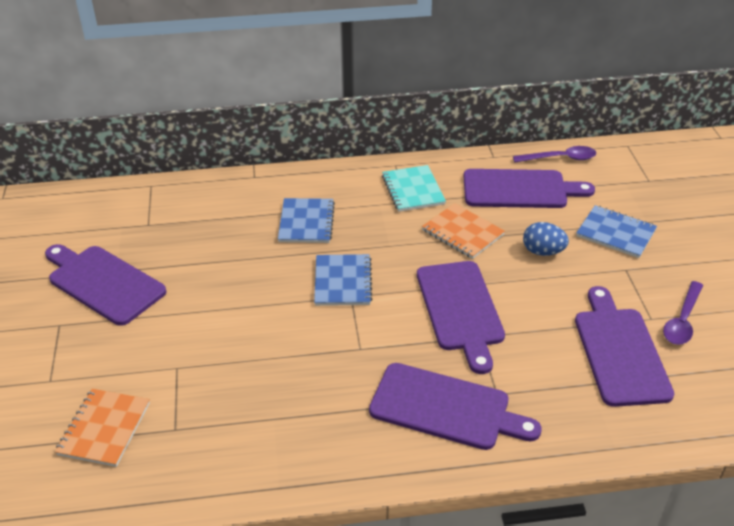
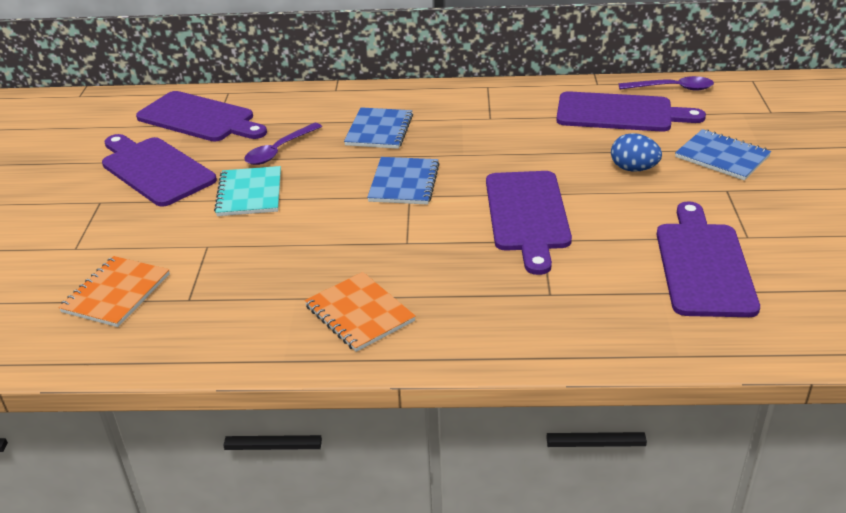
camera: 10 degrees right, 5 degrees down
(413, 190) = (501, 108): turquoise notebook -> turquoise notebook (249, 193)
(446, 408) = (488, 303): purple cutting board -> purple cutting board (199, 118)
(462, 232) = (546, 147): orange notebook -> orange notebook (359, 313)
(682, 320) = (785, 241): purple spoon -> purple spoon (279, 150)

